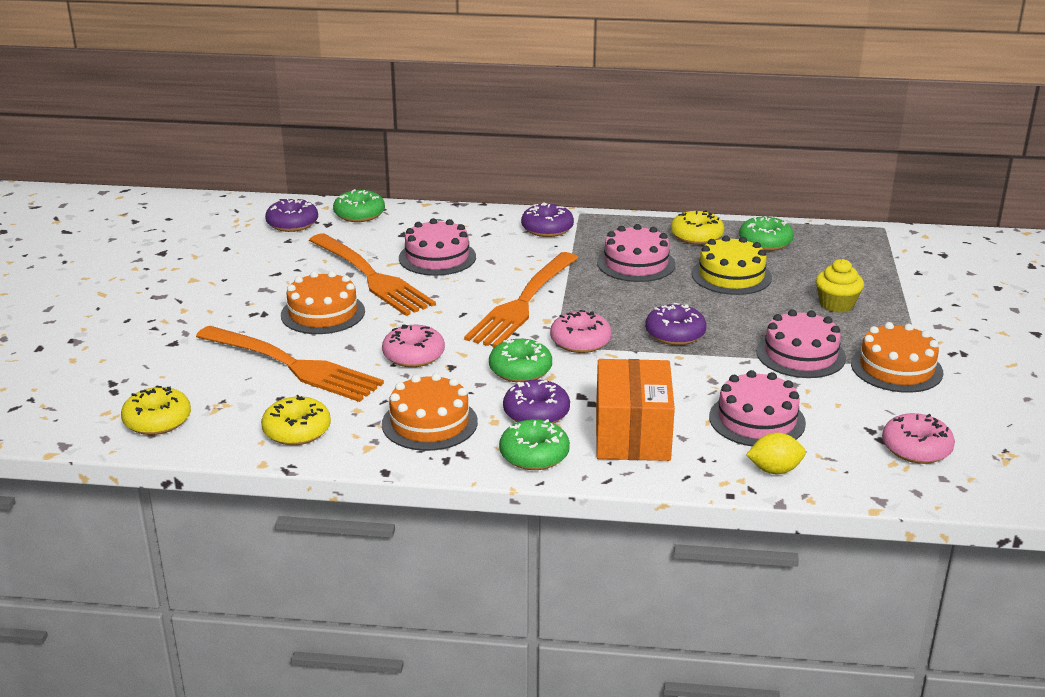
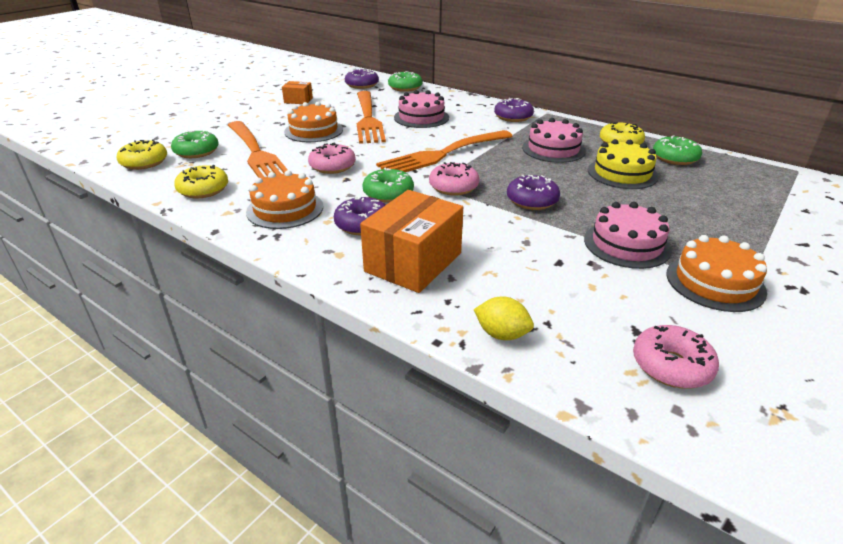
camera: 30 degrees right, 5 degrees up
(235, 272) = (298, 100): none -> orange box
(534, 455) = (323, 253): green donut -> green donut (196, 152)
(757, 420) = (531, 285): pink cake -> none
(836, 304) = (699, 215): yellow cupcake -> none

